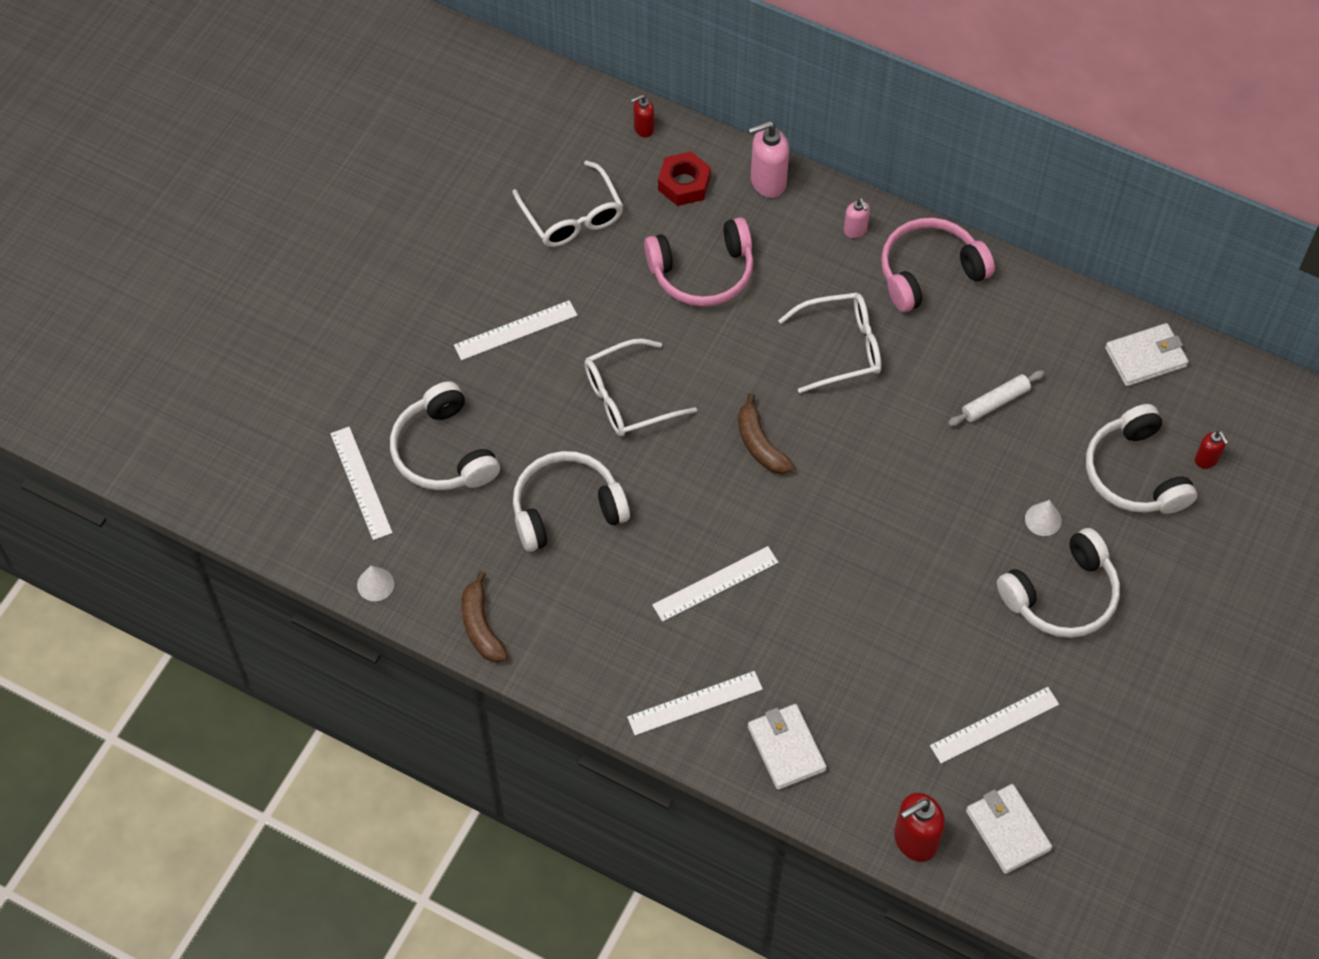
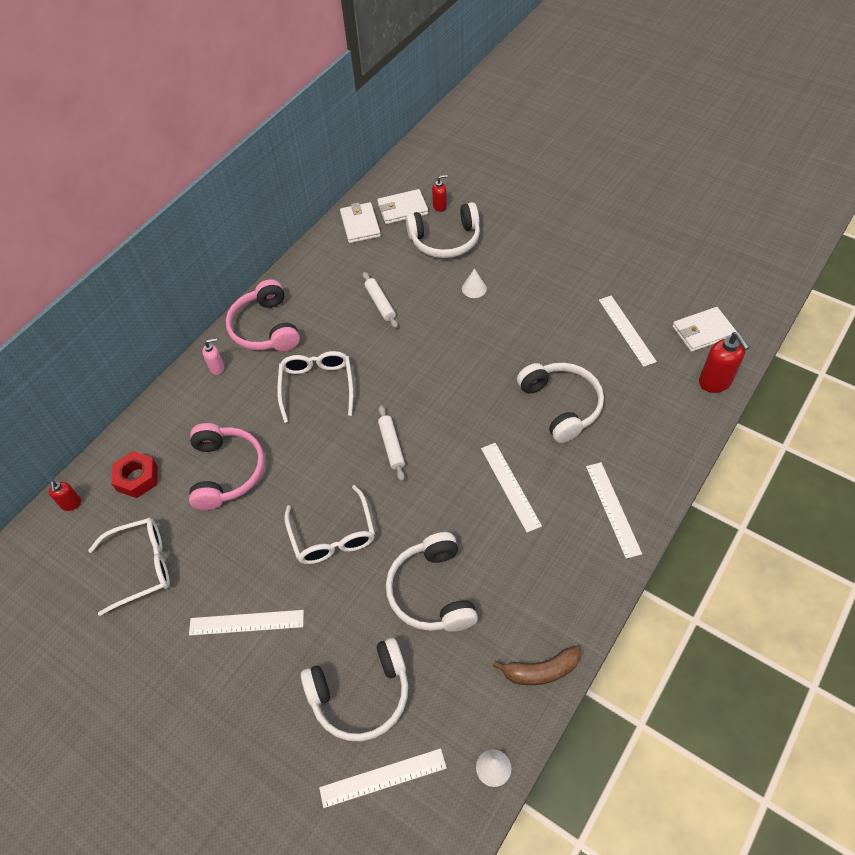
camera: 80 degrees left, 5 degrees down
(515, 330) = (246, 622): white ruler -> white ruler turned 75 degrees counterclockwise
(760, 444) = (391, 446): brown banana -> white rolling pin
(767, 182) = (155, 420): pink soap dispenser -> none
(786, 748) = (648, 451): white wallet -> white wallet (402, 209)
(1062, 596) = (531, 285): white headphones -> white headphones (561, 405)

